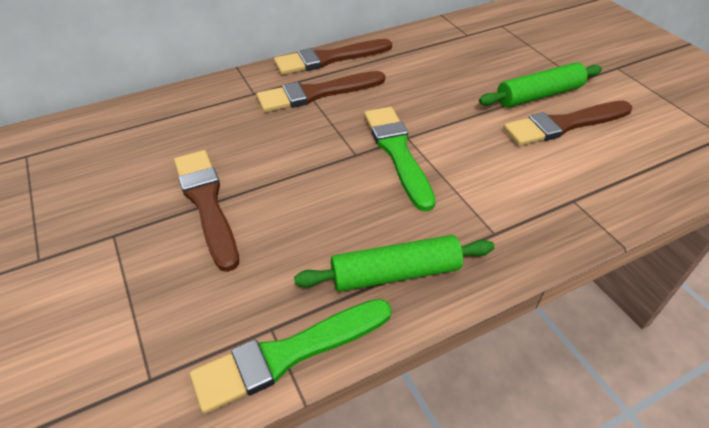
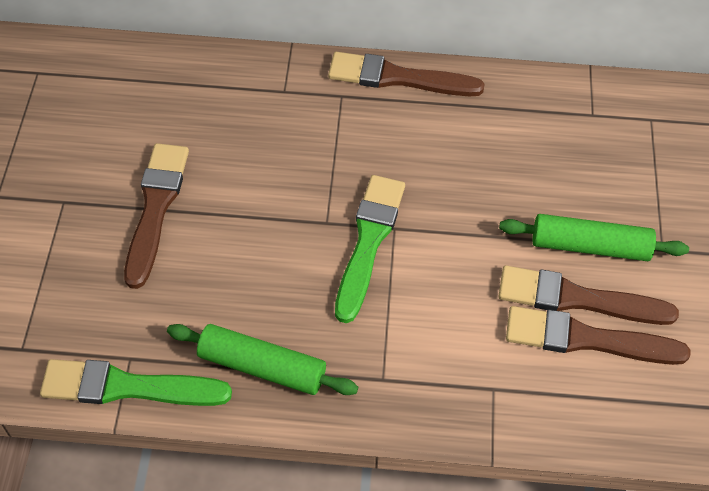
camera: 30 degrees right, 10 degrees up
(317, 93) = (347, 123): brown brush -> brown brush (586, 339)

